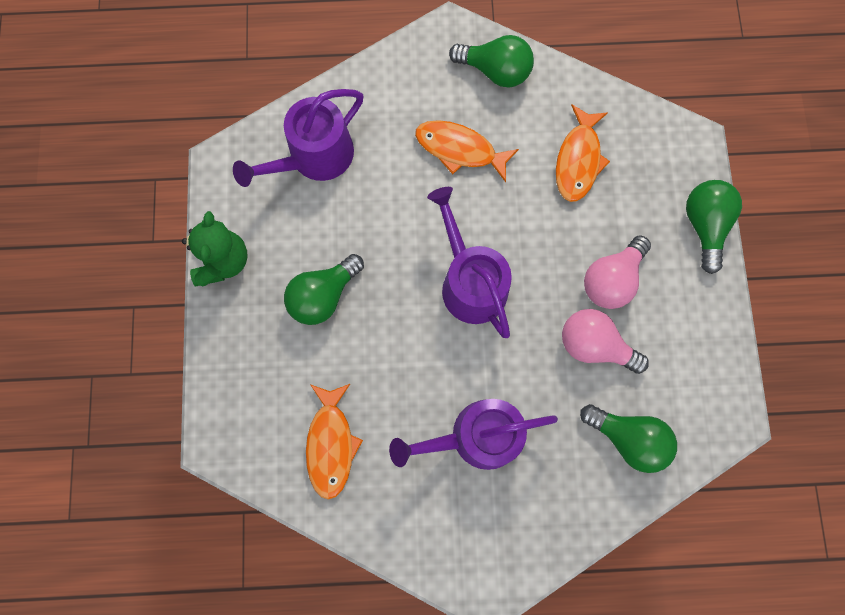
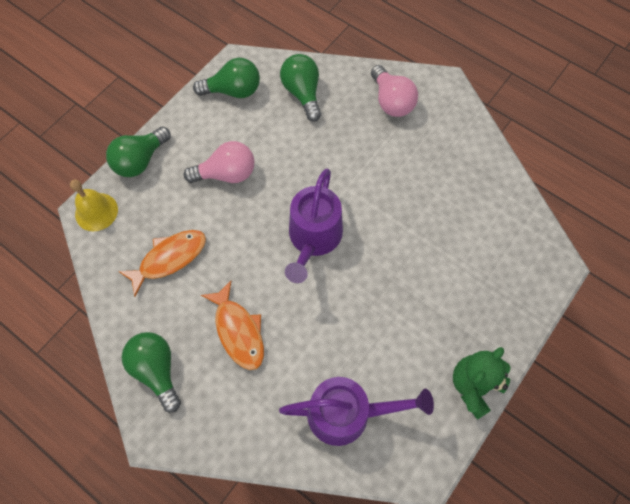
camera: 140 degrees left, 10 degrees down
(323, 295) = (418, 304): green light bulb -> green light bulb (233, 91)
(331, 444) = (480, 212): orange fish -> none
(476, 436) = (387, 153): purple watering can -> none
(594, 345) = (273, 148): pink light bulb -> pink light bulb (391, 101)
(686, 148) = (96, 212): none -> yellow bell

